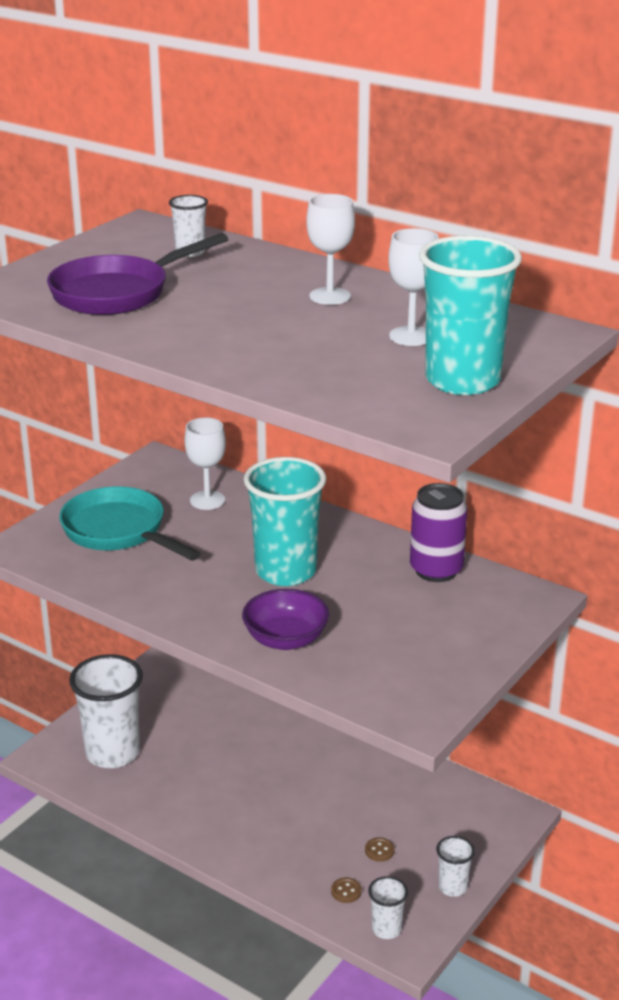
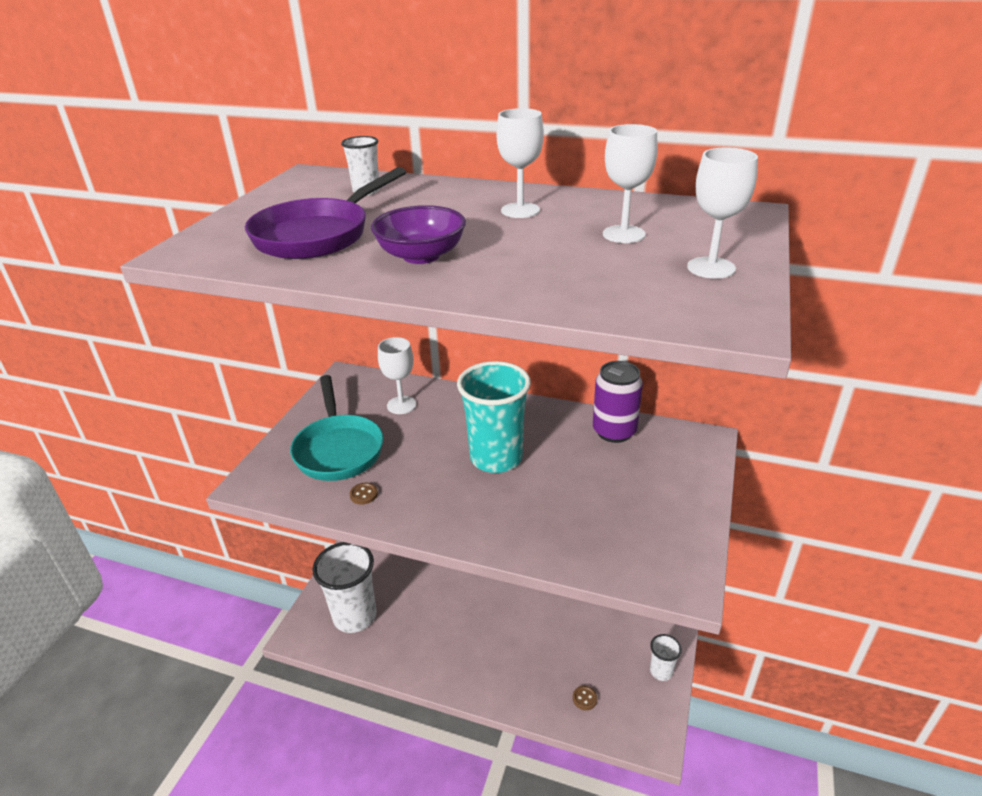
camera: 15 degrees left, 5 degrees up
(119, 532) = (338, 449): turquoise pan -> turquoise pan turned 135 degrees counterclockwise
(285, 639) = (529, 526): purple bowl -> purple bowl (421, 256)
(379, 850) = (593, 652): brown button -> brown button (363, 494)
(386, 929) = (630, 726): white cup -> none
(462, 381) = (711, 268): turquoise cup -> white goblet

